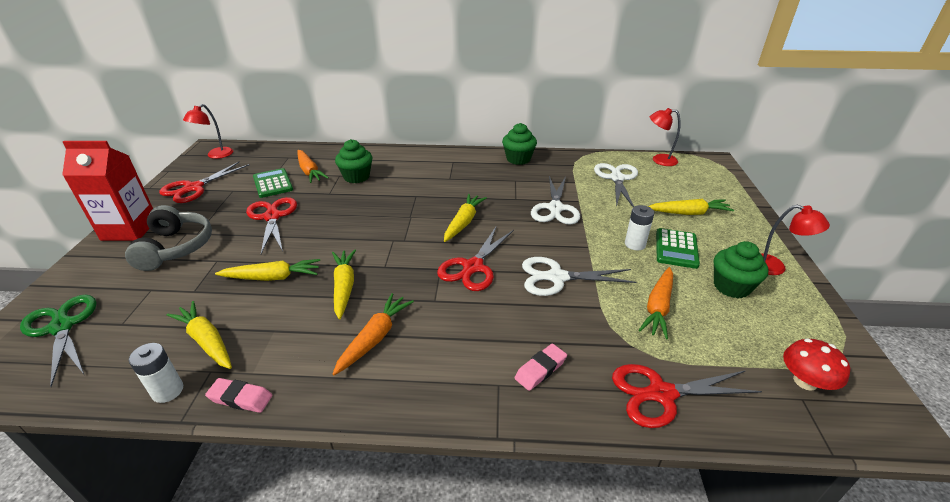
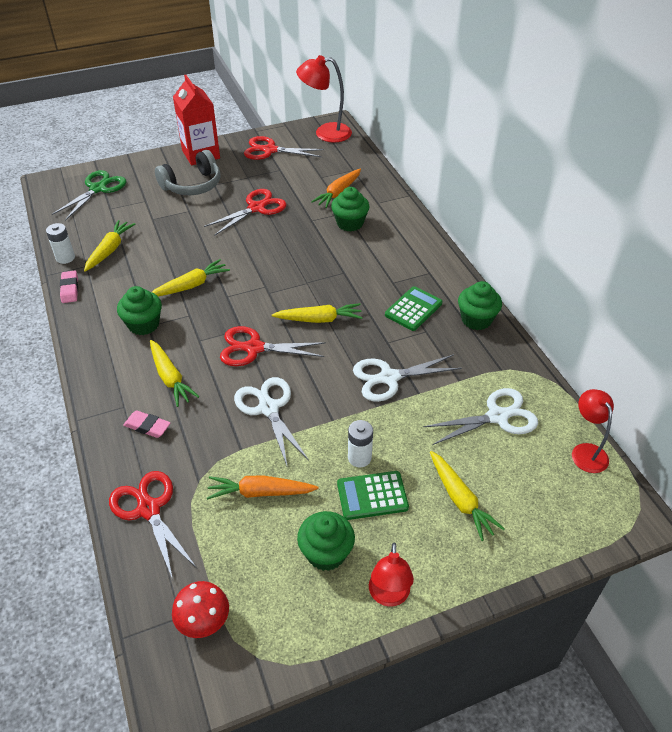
camera: 65 degrees right, 10 degrees up
(216, 155) = (325, 133): red lamp -> red lamp, size x1.54
(272, 277) = (183, 245): yellow carrot -> yellow carrot (170, 378)
(273, 183) = (304, 184): green calculator -> green calculator (413, 309)
(374, 338) = (144, 324): orange carrot -> green cupcake

